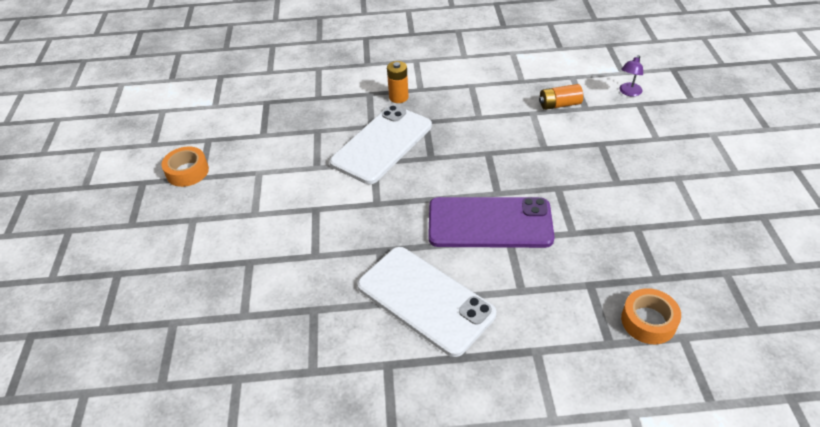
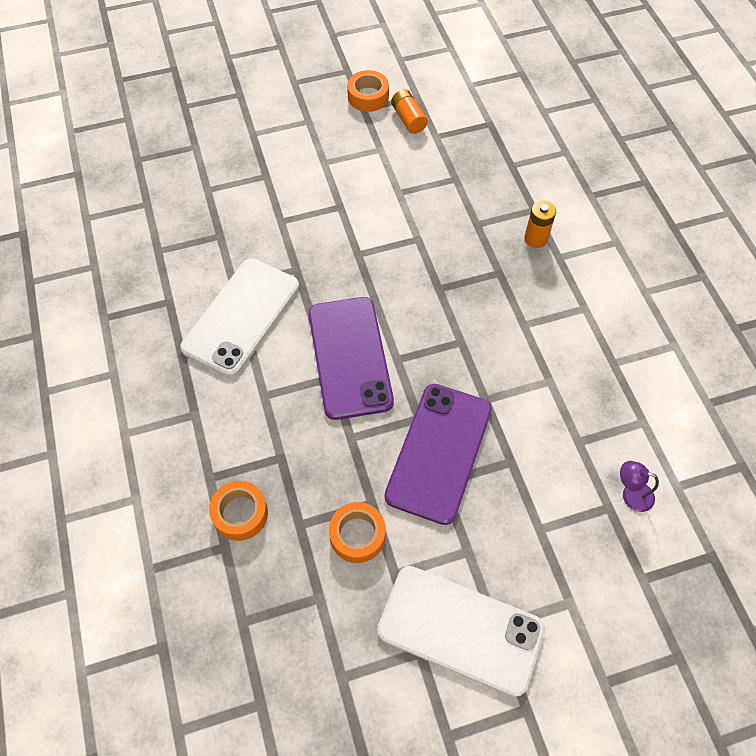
camera: 75 degrees right, 15 degrees up
(382, 144) = (448, 240): white phone -> white phone (460, 629)
(559, 105) = (575, 410): orange battery -> orange battery (408, 119)
(590, 180) = (439, 452): none -> purple phone
(666, 240) = (357, 535): none -> orange tape

